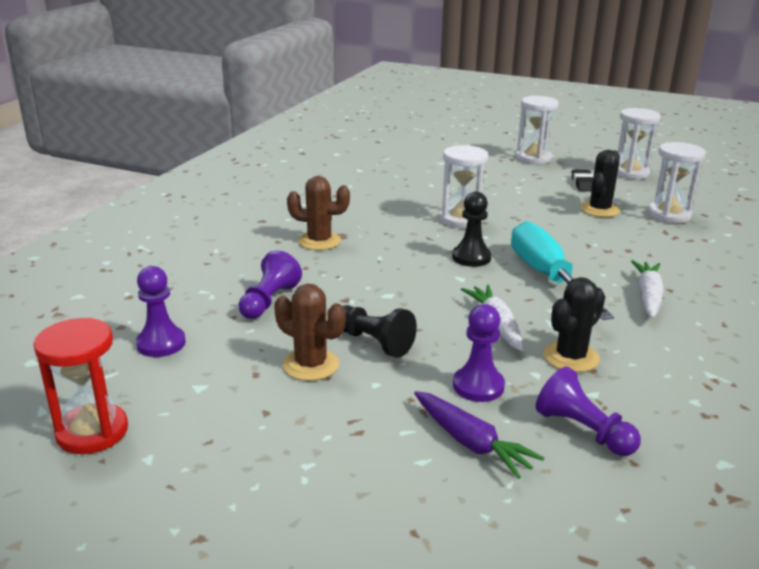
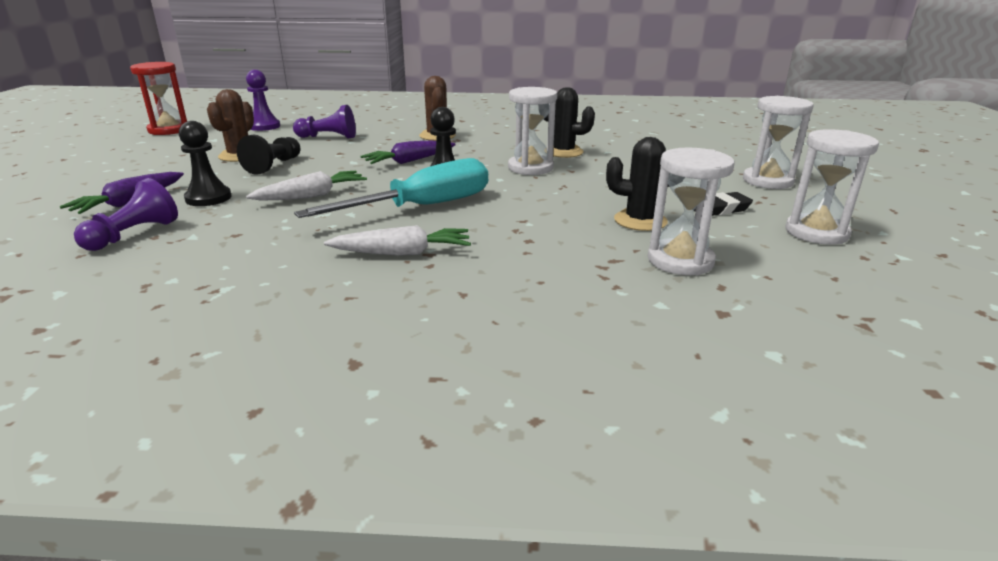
camera: 70 degrees right, 0 degrees up
(406, 266) = (409, 161): none -> purple carrot
(478, 386) = (208, 198): purple pawn -> black pawn
(571, 357) = (257, 225): black cactus -> black cactus (563, 152)

